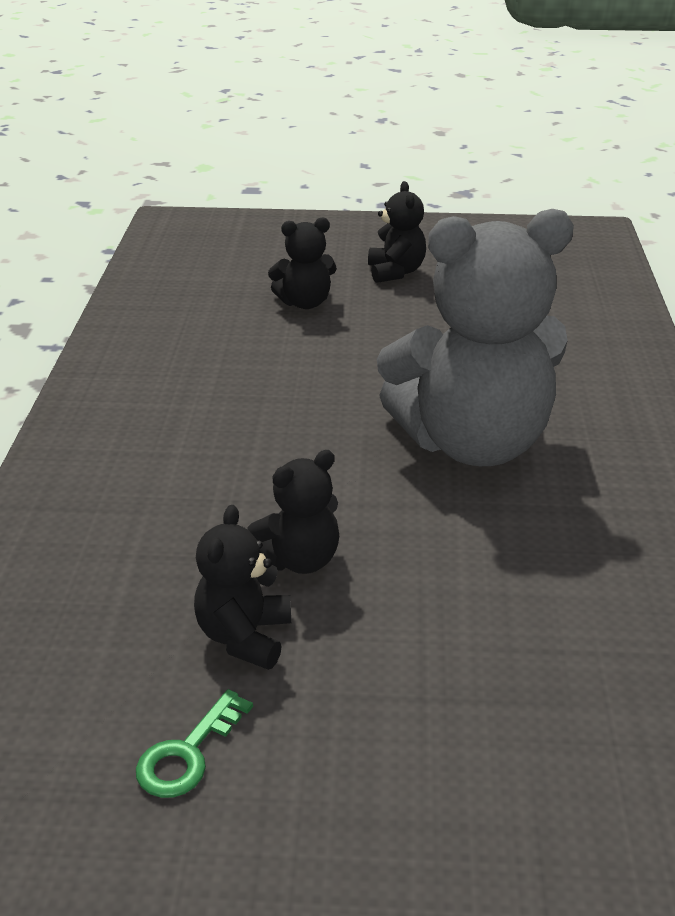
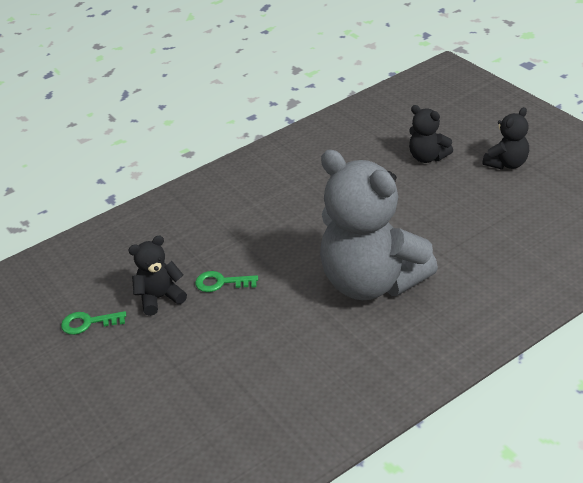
camera: 55 degrees right, 5 degrees up
(299, 559) = (221, 282): black teddy bear -> green key

